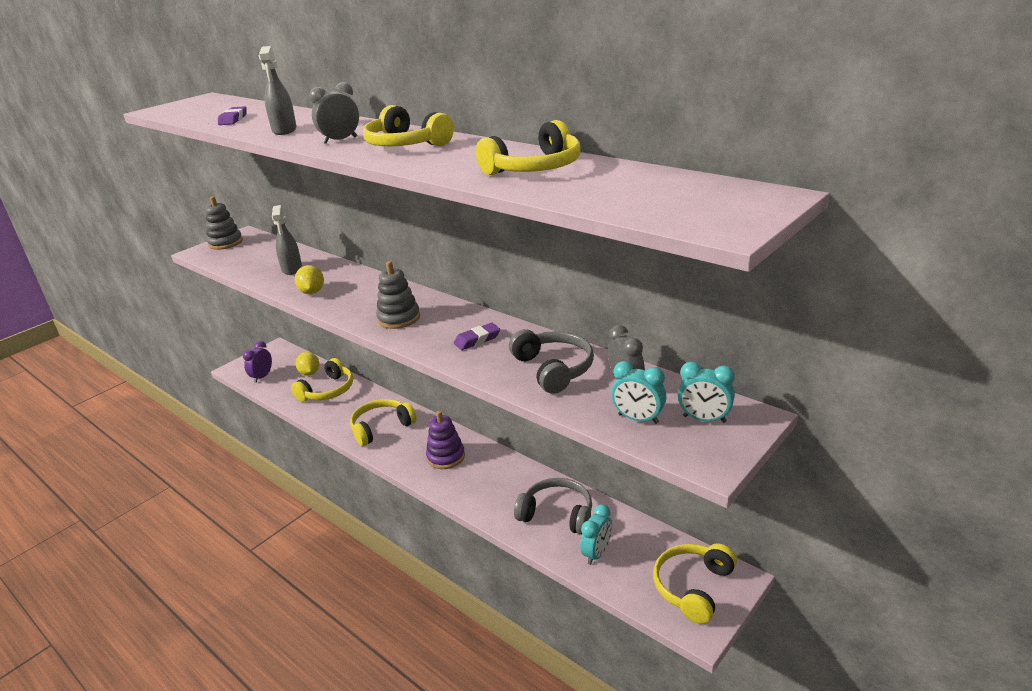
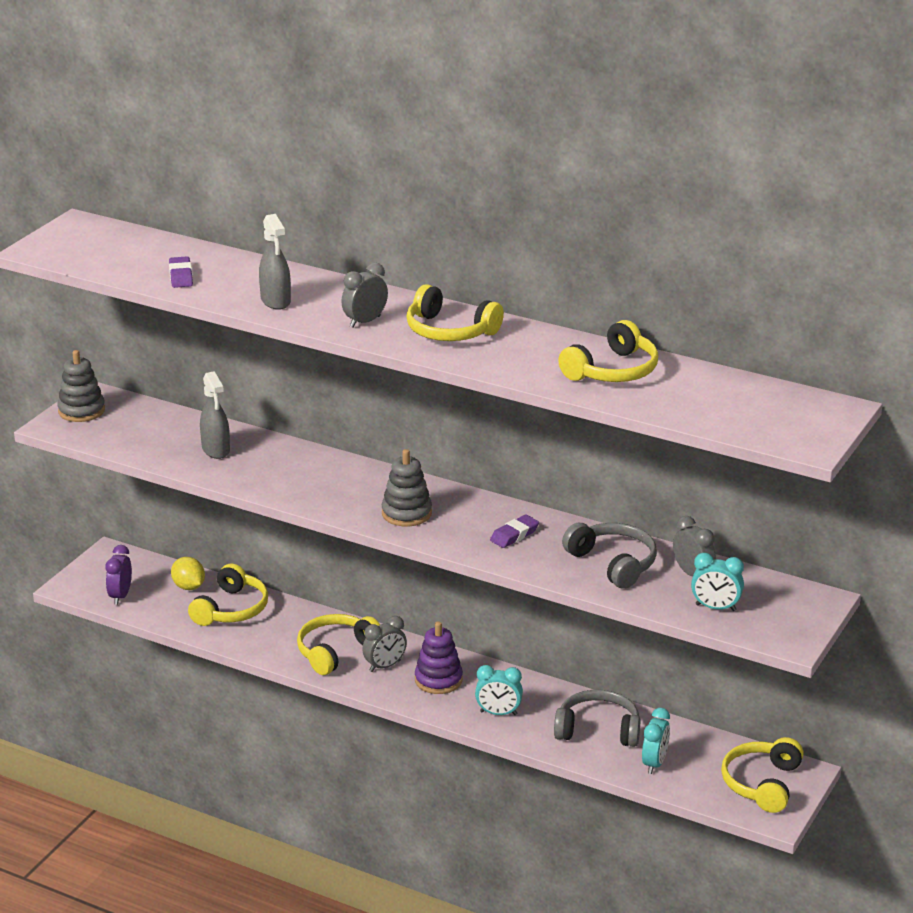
camera: 15 degrees left, 0 degrees up
(312, 292) = (271, 483): yellow lemon -> none
(411, 442) = (385, 666): none -> grey clock
(704, 419) = (777, 604): turquoise clock -> turquoise clock (498, 713)

